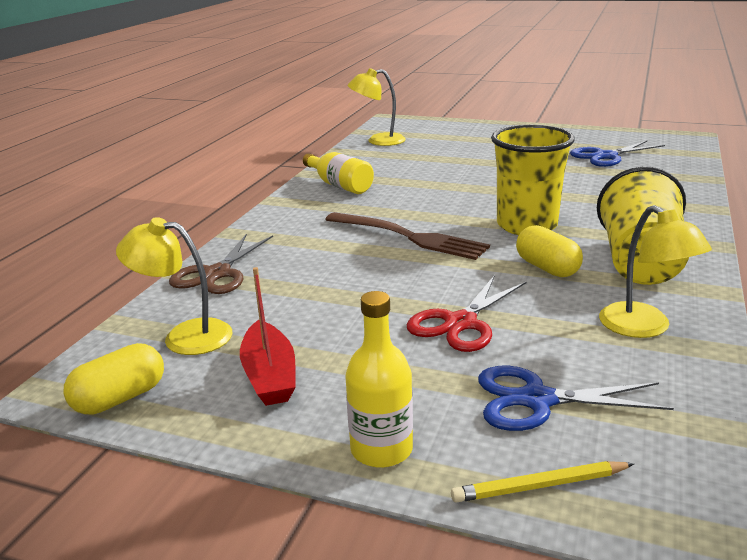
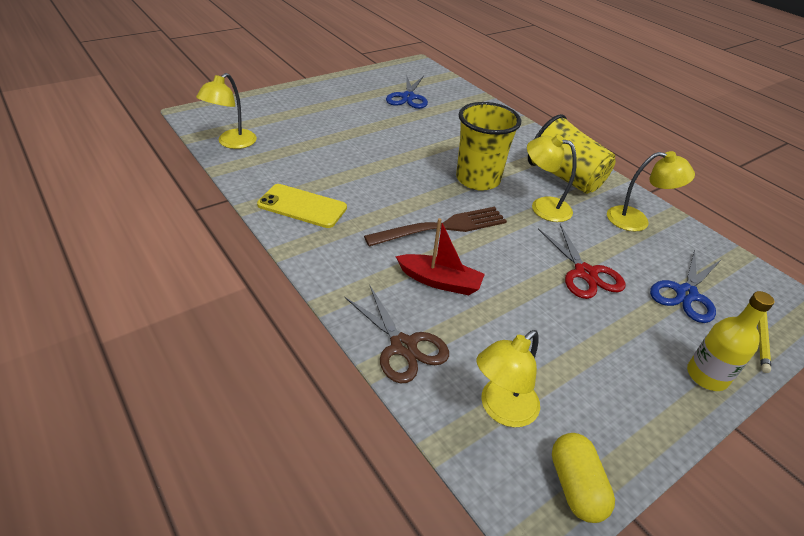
camera: 60 degrees left, 15 degrees up
(270, 375) = (594, 387): red boat -> red boat (440, 281)
(339, 185) = (302, 206): yellow bottle -> yellow phone
(547, 268) = (543, 206): yellow capsule -> yellow lamp

